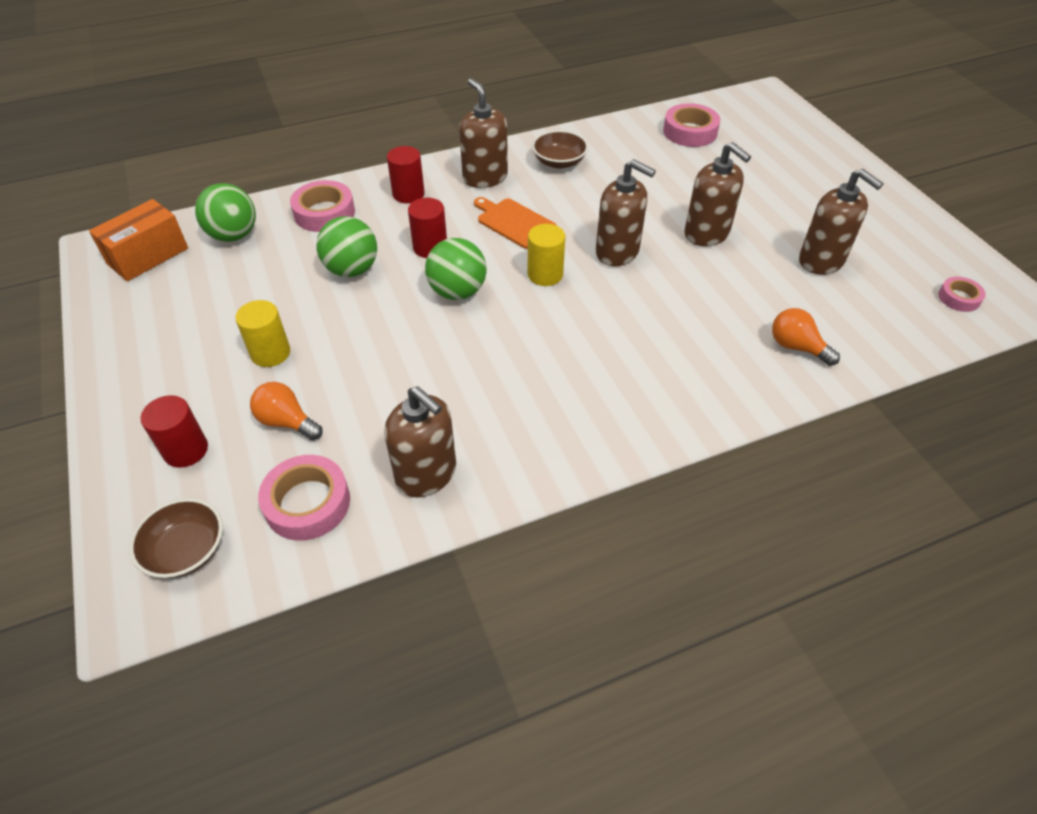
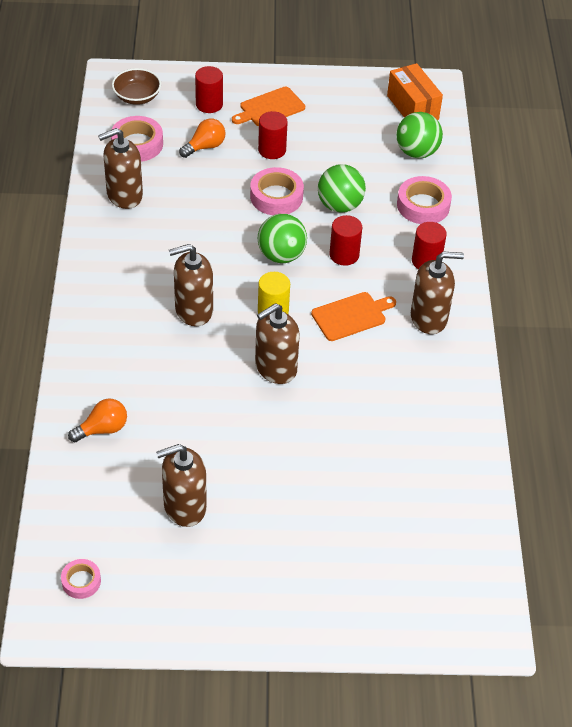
camera: 110 degrees right, 0 degrees up
(179, 381) = (270, 108): none -> orange cutting board
(270, 353) = (272, 150): yellow cylinder -> red cylinder
(559, 162) = (430, 380): brown bowl -> none
(690, 132) = (440, 513): pink tape -> pink tape (276, 196)
(707, 234) = (266, 441): brown soap dispenser -> brown soap dispenser (193, 310)

